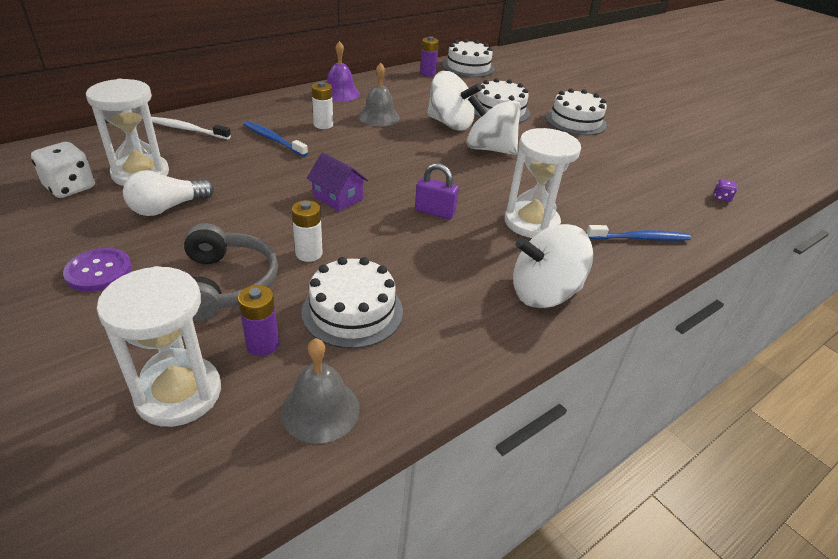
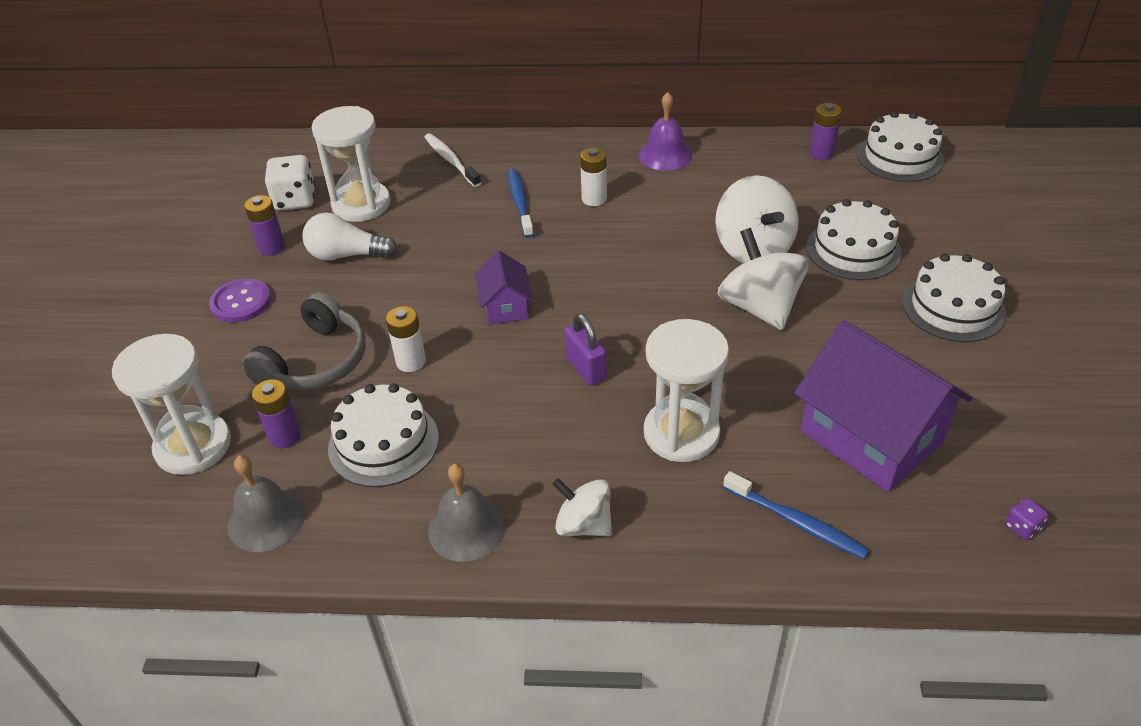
camera: 45 degrees right, 5 degrees up
(84, 224) = (272, 247): none -> purple battery
(379, 117) = (673, 208): grey bell -> grey bell (466, 528)
(544, 293) = (583, 524): white spinning top -> white spinning top, size x0.62
(617, 187) = (871, 437): none -> purple house

